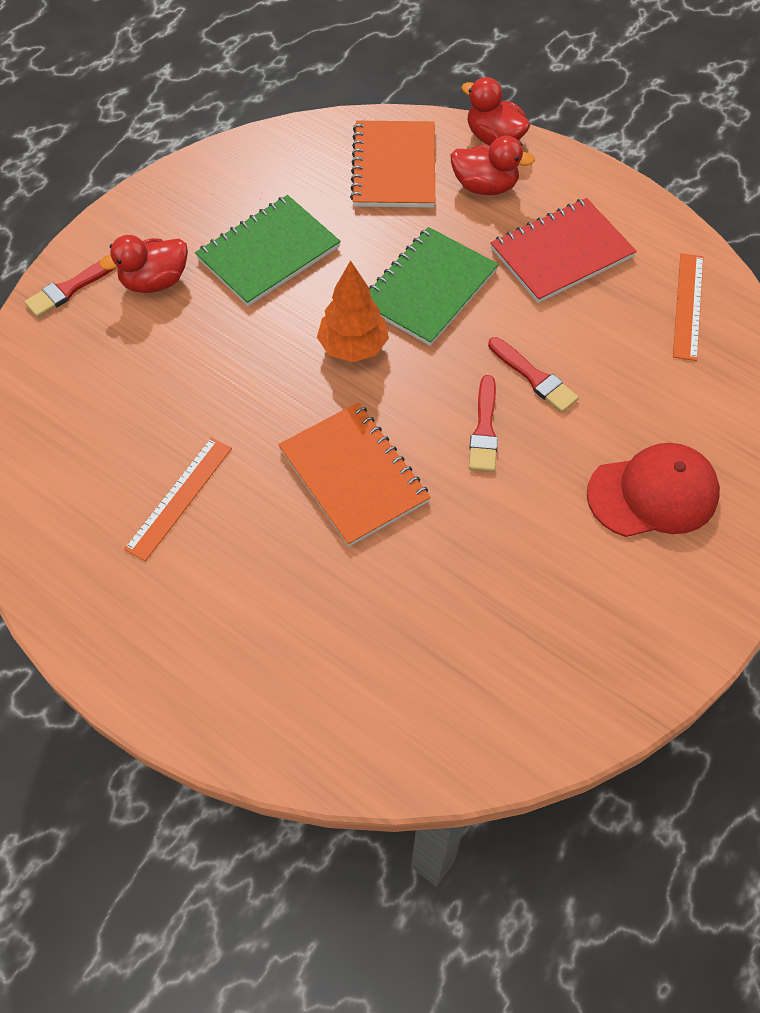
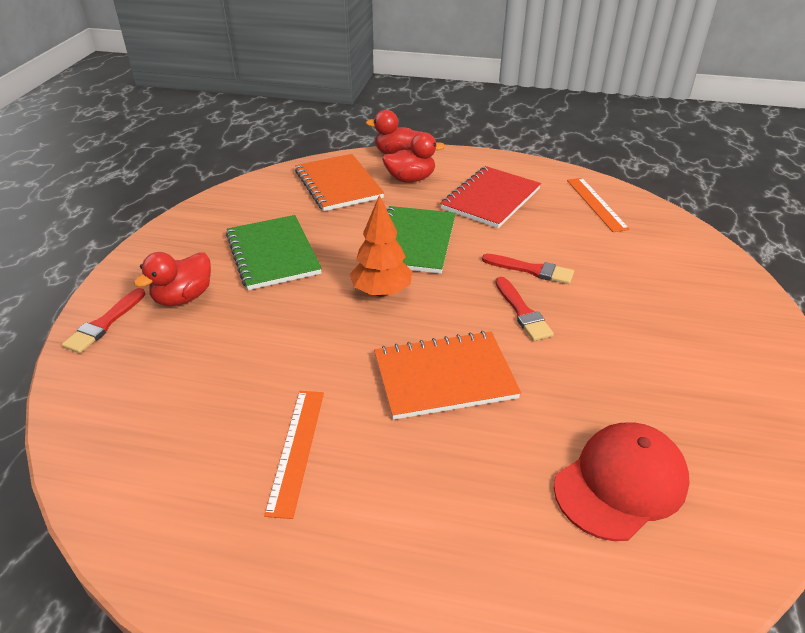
camera: 25 degrees left, 20 degrees down
(268, 253) = (273, 254): green notebook -> green notebook turned 45 degrees counterclockwise
(353, 475) = (444, 377): orange notebook -> orange notebook turned 45 degrees counterclockwise
(653, 493) = (675, 312): red cap -> red cap (620, 483)

